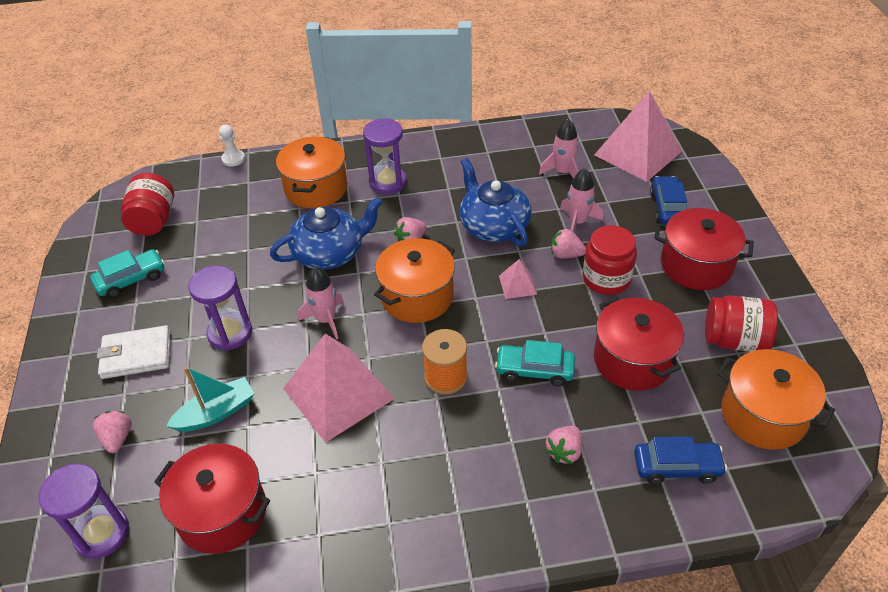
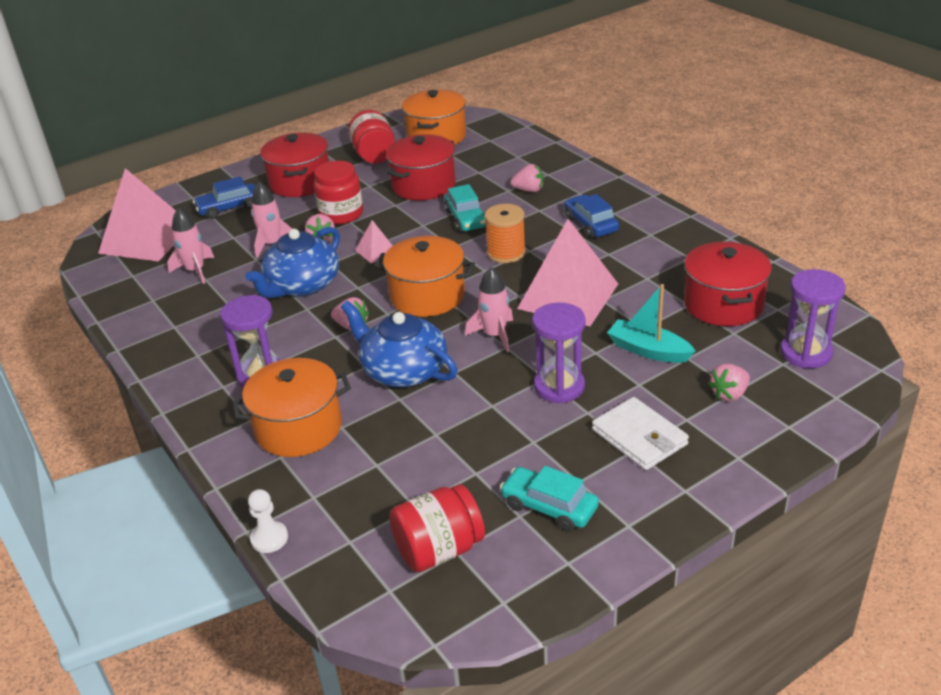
camera: 115 degrees left, 10 degrees down
(676, 467) = (504, 153): blue car -> blue car (590, 224)

